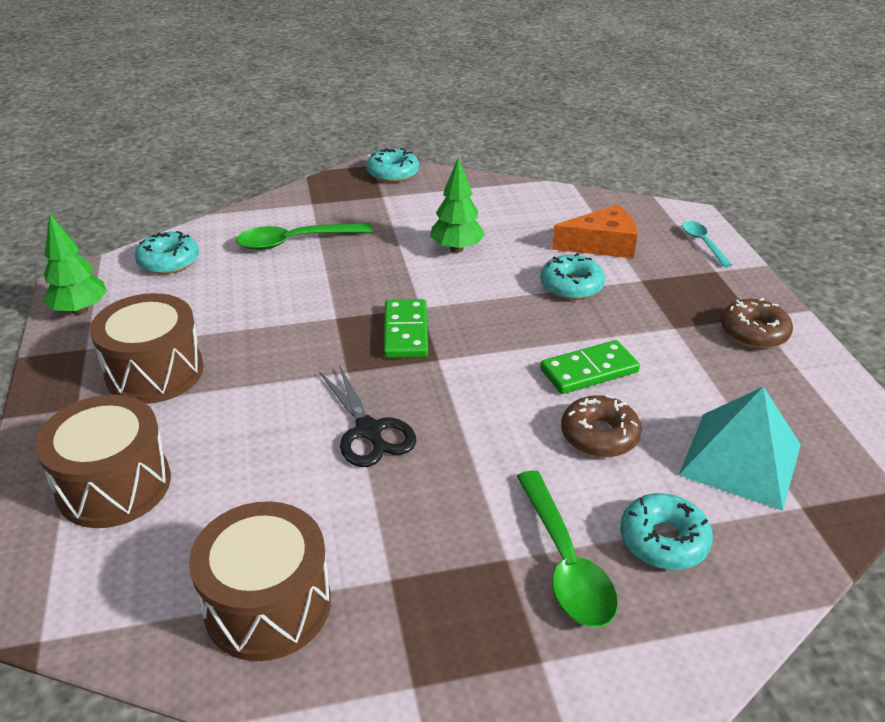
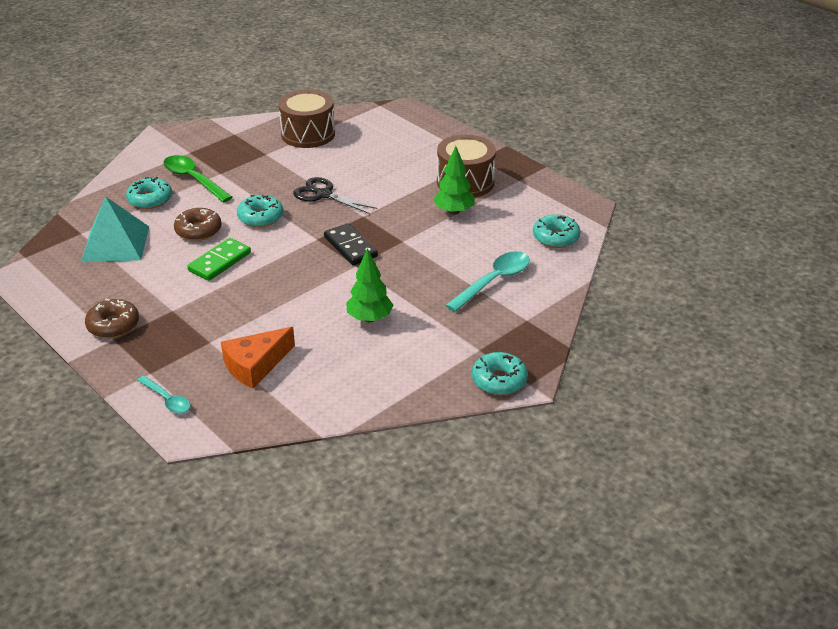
camera: 150 degrees right, 0 degrees up
(80, 310) = (556, 194): green tree -> green tree (454, 211)
(114, 485) = (416, 142): brown drum -> none
(295, 241) = (493, 281): green spoon -> turquoise spoon
(405, 332) = (350, 247): green domino -> black domino
(571, 286) = (261, 317): turquoise donut -> turquoise donut (260, 217)

